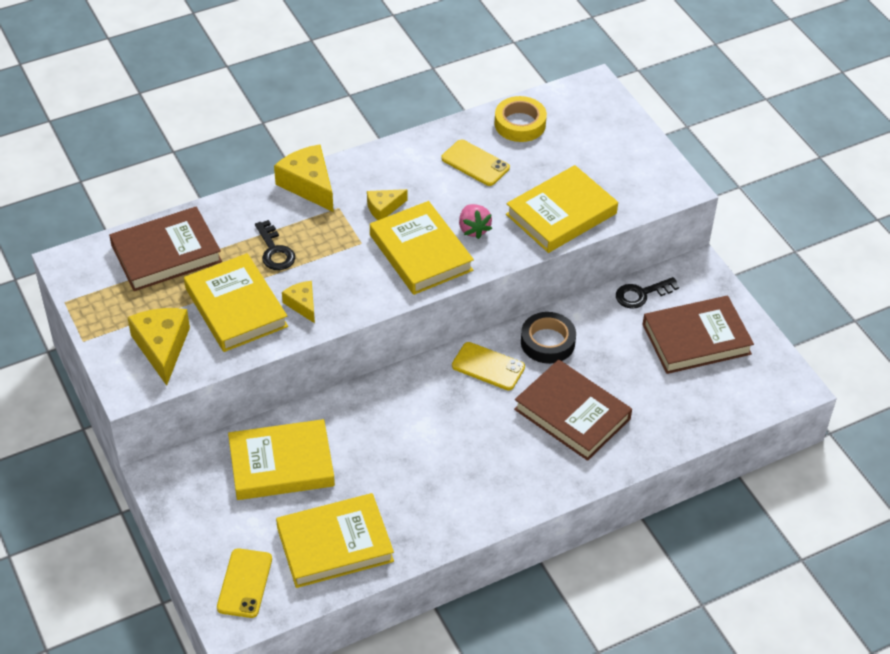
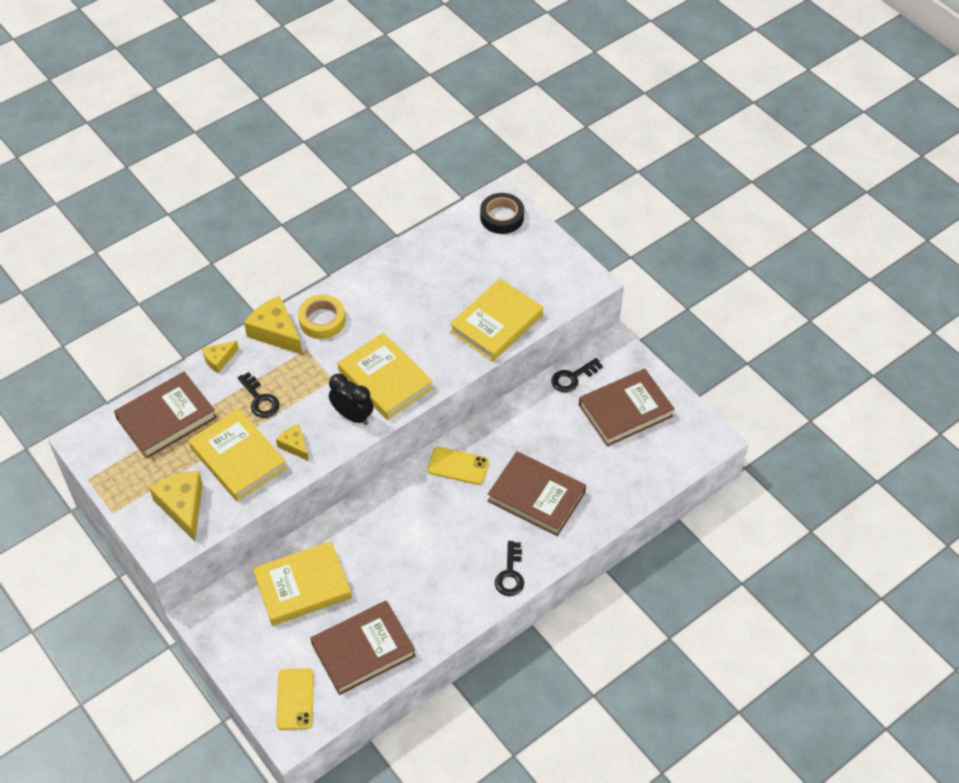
camera: 10 degrees left, 5 degrees up
(335, 544) = (363, 650): yellow book -> brown book
(375, 284) = (353, 416): none -> black clock
(383, 208) = (345, 343): yellow cheese -> yellow cheese (219, 359)
(473, 229) = (425, 350): pink strawberry -> none
(475, 163) = (414, 288): yellow phone -> none
(520, 124) = (444, 245): yellow tape -> yellow tape (322, 320)
(523, 492) = (510, 574): none -> black key
(547, 342) = (503, 435): black tape -> black tape (502, 217)

